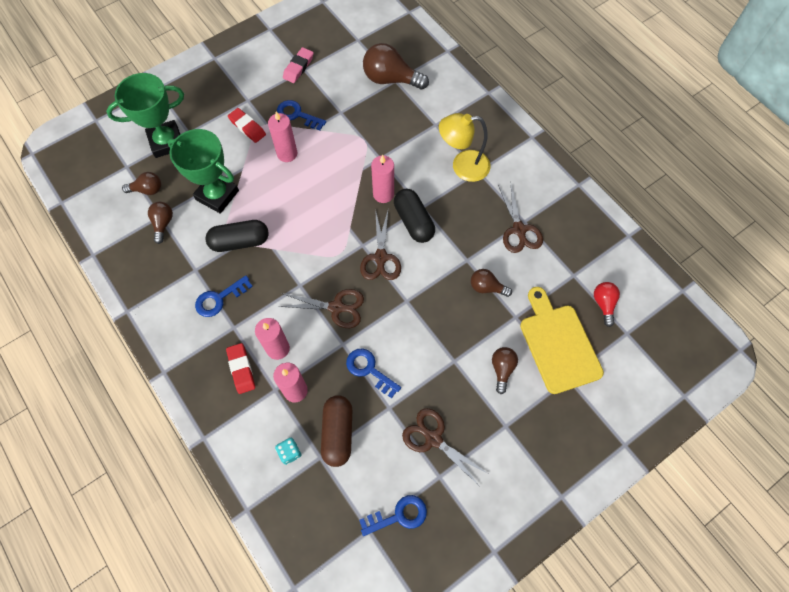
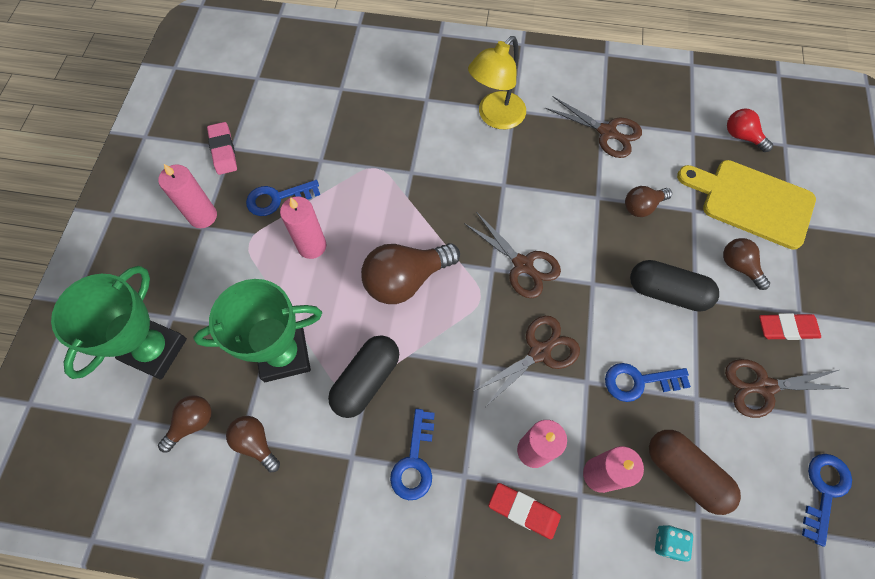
camera: 45 degrees left, 0 degrees up
(247, 127) = (236, 255): red eraser -> red eraser (787, 328)
(383, 194) = (454, 203): pink candle -> pink candle (203, 216)
(391, 79) = (335, 90): brown light bulb -> brown light bulb (406, 280)
(413, 221) = (512, 204): black capsule -> black capsule (667, 292)

